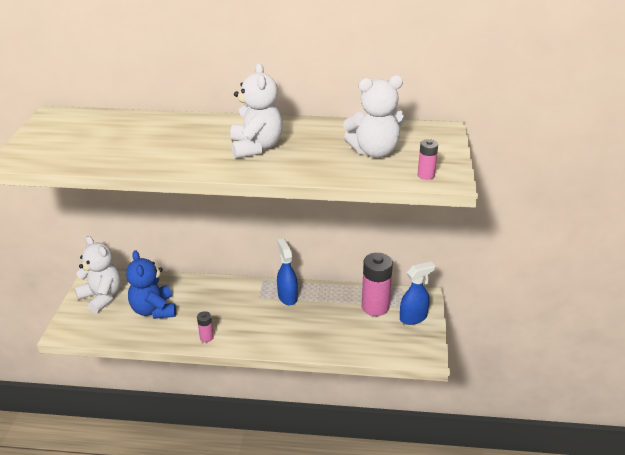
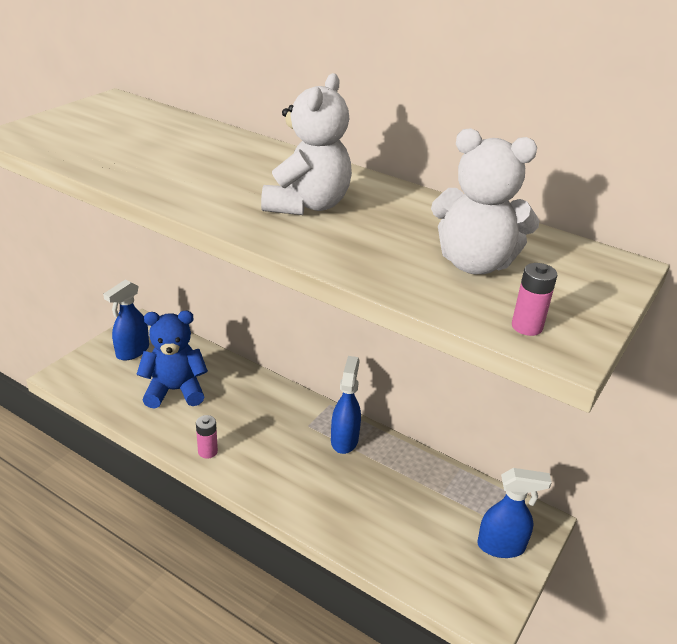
camera: 25 degrees right, 0 degrees up
(102, 297) = (132, 351): white teddy bear -> blue spray bottle
(154, 310) = (175, 390): blue teddy bear -> blue teddy bear turned 75 degrees clockwise
(375, 307) = (454, 505): pink battery -> none

